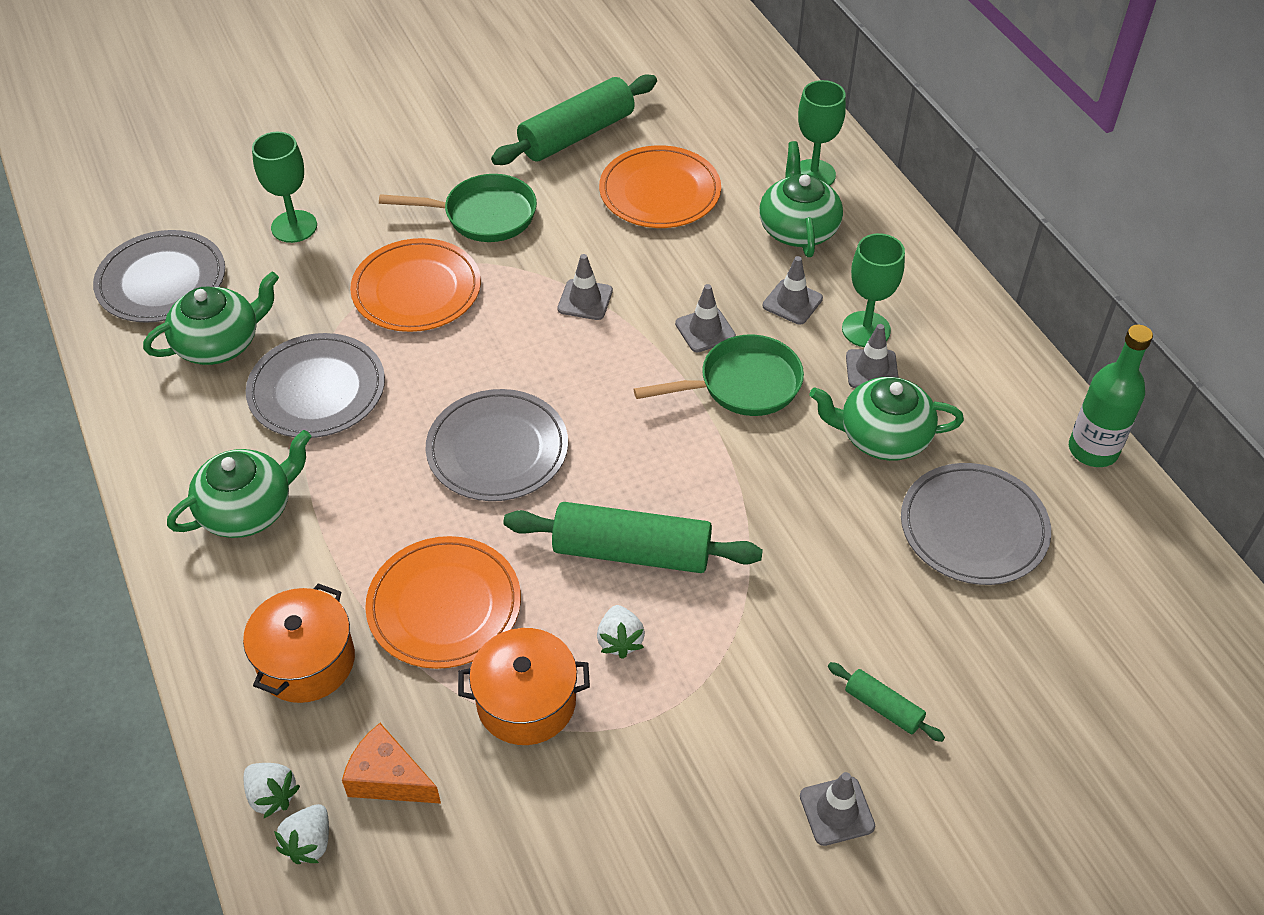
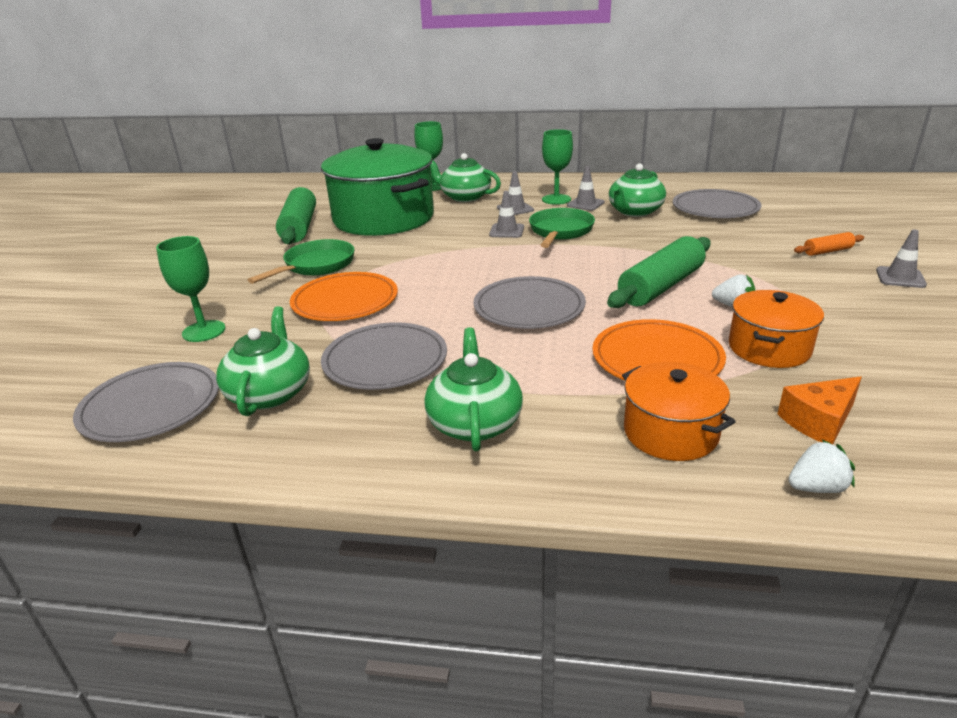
camera: 55 degrees left, 20 degrees down
(309, 843) = (878, 479): white strawberry -> none
(585, 300) = (437, 254): grey traffic cone -> none
(660, 192) = (383, 218): orange plate -> green pot
(883, 707) = (827, 251): green rolling pin -> orange rolling pin
(1093, 450) = (686, 179): green bottle -> none

